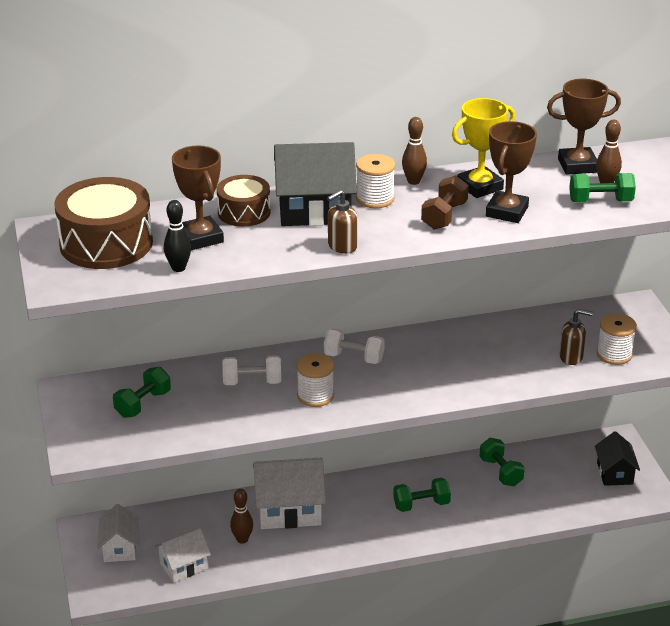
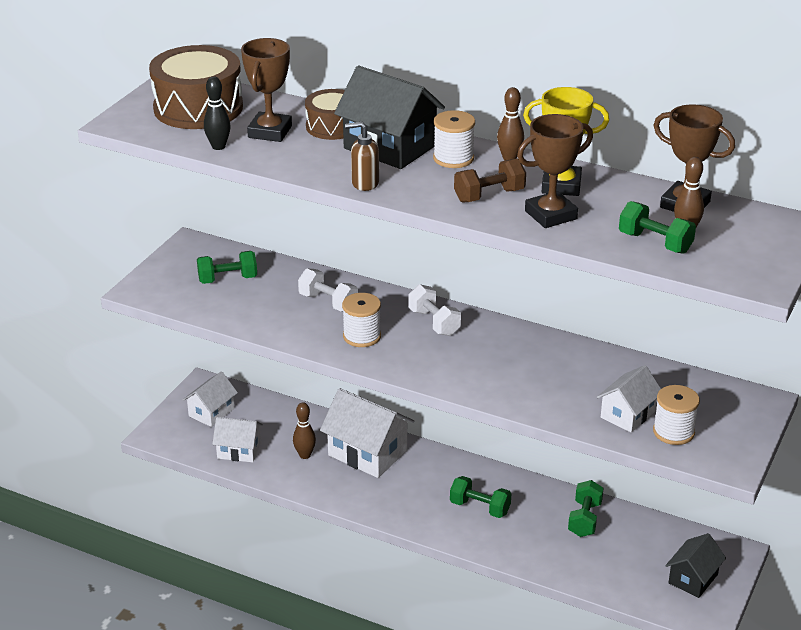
camera: 40 degrees right, 0 degrees up
(571, 357) = (627, 414): brown soap dispenser -> white house

